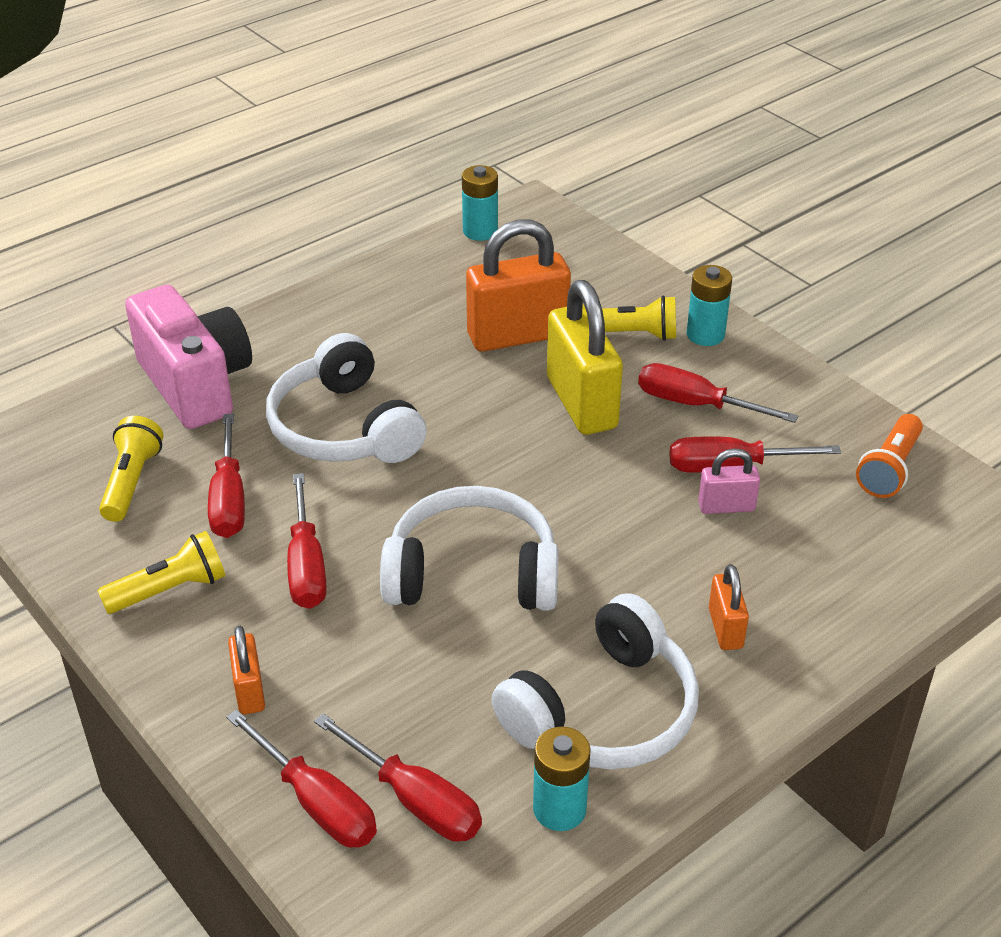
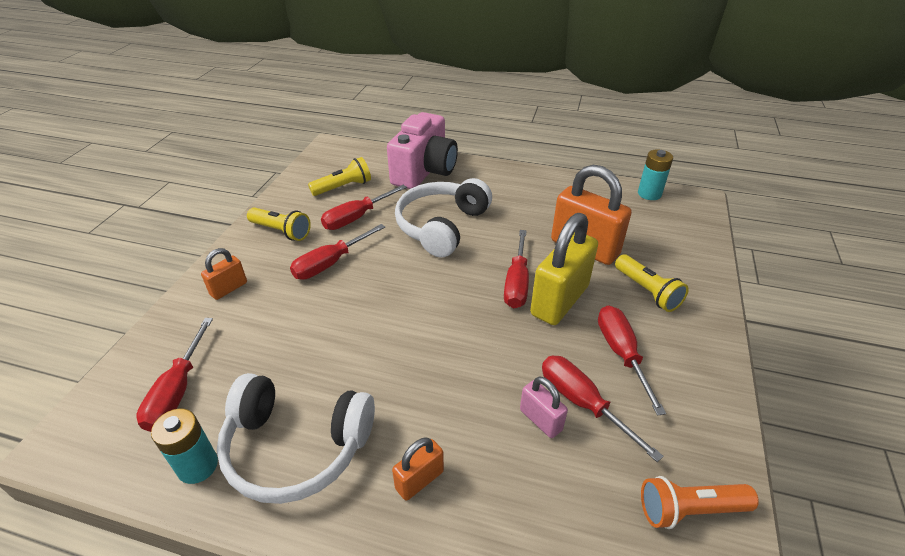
camera: 55 degrees right, 0 degrees up
(316, 802) = (160, 351): red screwdriver -> red screwdriver (517, 282)
(472, 573) = (373, 326): white headphones -> none
(705, 335) = (693, 325): turquoise battery -> none

